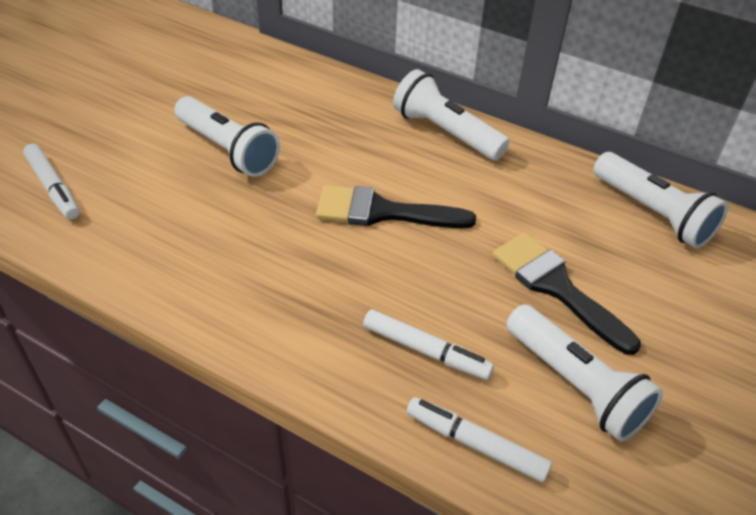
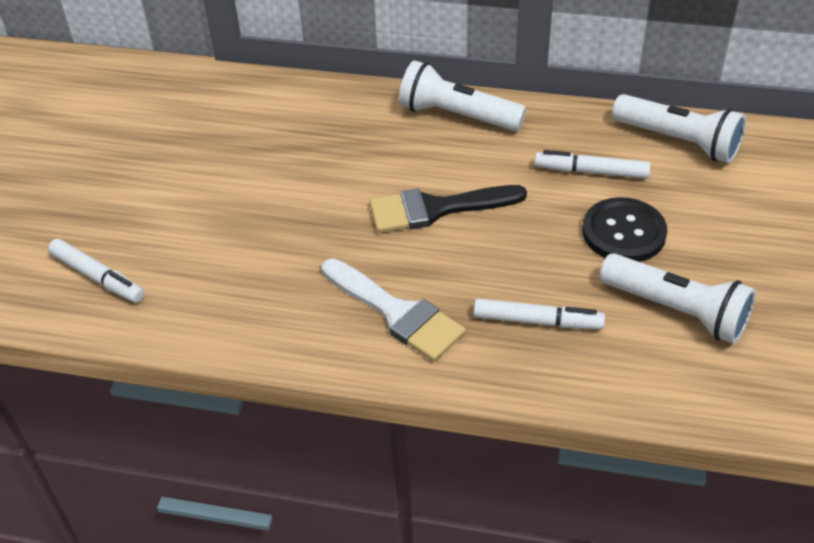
camera: 15 degrees left, 0 degrees up
(228, 149) = (253, 190): white flashlight -> none
(294, 300) = (397, 313): none -> white brush
(476, 444) = (616, 384): white marker -> white marker (591, 171)
(556, 287) = (623, 232): black brush -> black button

